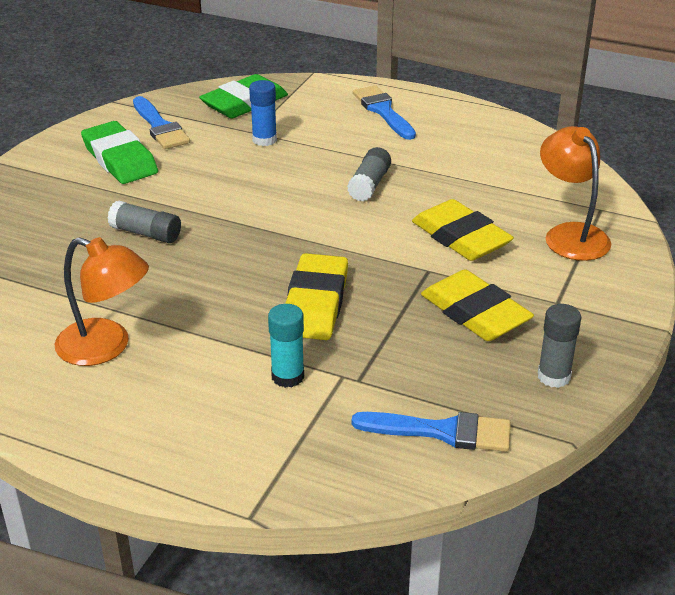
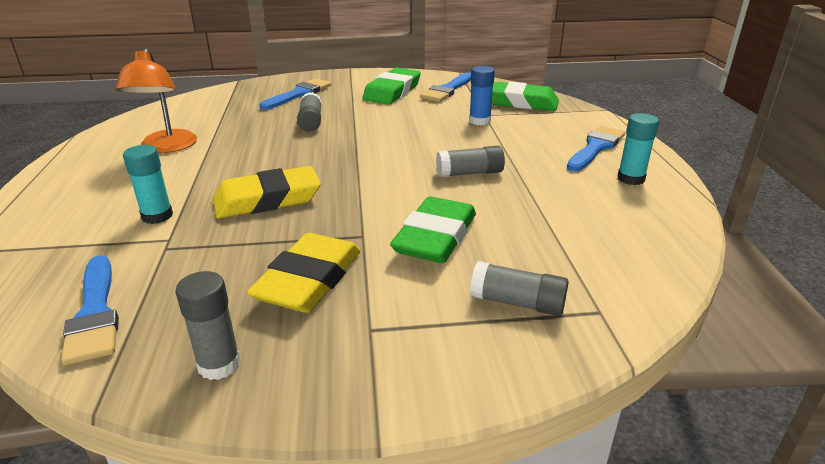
camera: 60 degrees right, 5 degrees down
(43, 219) = (299, 94): none -> blue brush
(450, 121) = (631, 179): none -> turquoise glue stick
(461, 237) = (435, 237): yellow eraser -> green eraser
(570, 234) = (517, 302): orange lamp -> grey glue stick

